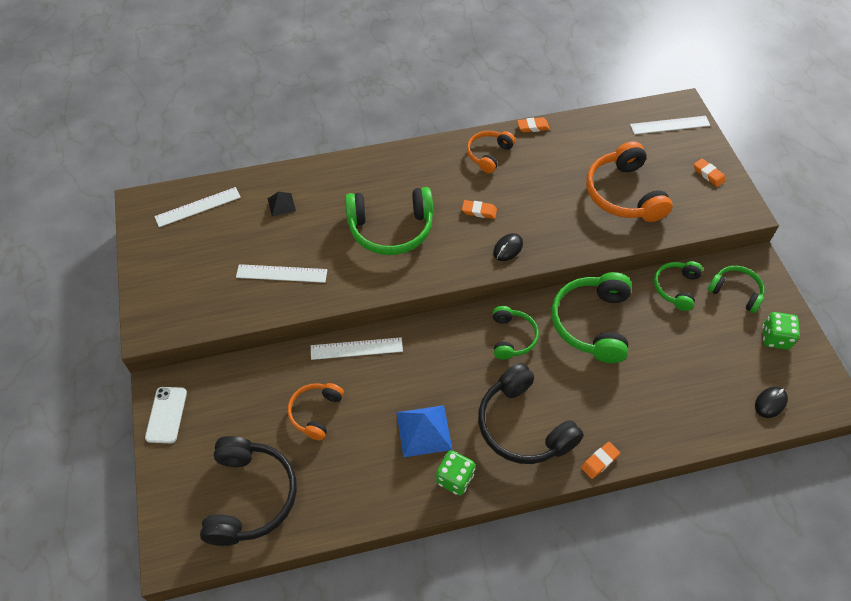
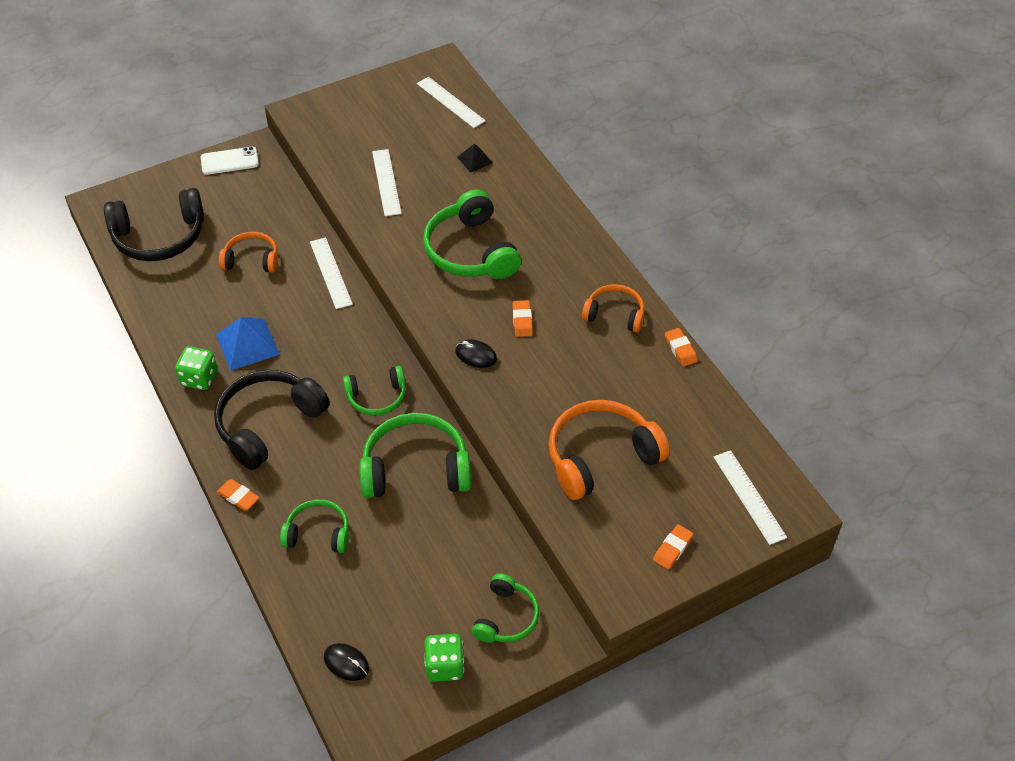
camera: 75 degrees right, 5 degrees down
(676, 288) = (492, 550): green headphones -> green headphones (318, 533)

